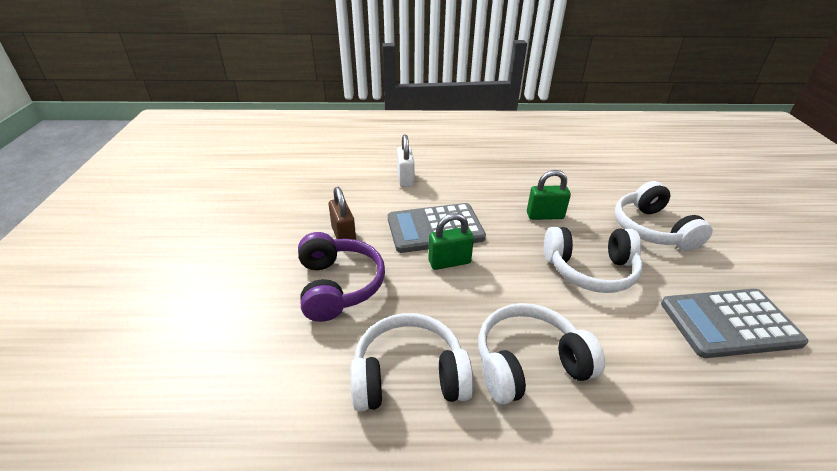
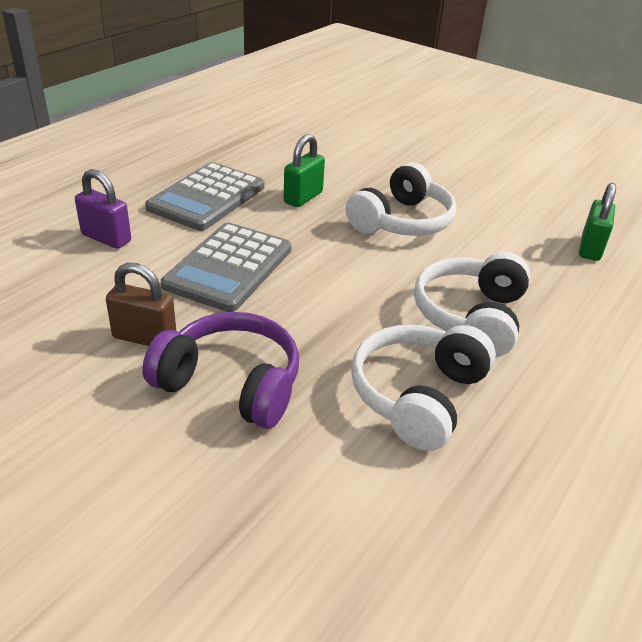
camera: 55 degrees left, 0 degrees up
(405, 179) = (106, 238): white padlock -> purple padlock
(449, 262) = (293, 287): green padlock -> green padlock (590, 248)
(652, 229) = (392, 164): white headphones -> none
(729, 323) = (521, 204): grey calculator -> grey calculator (207, 198)

